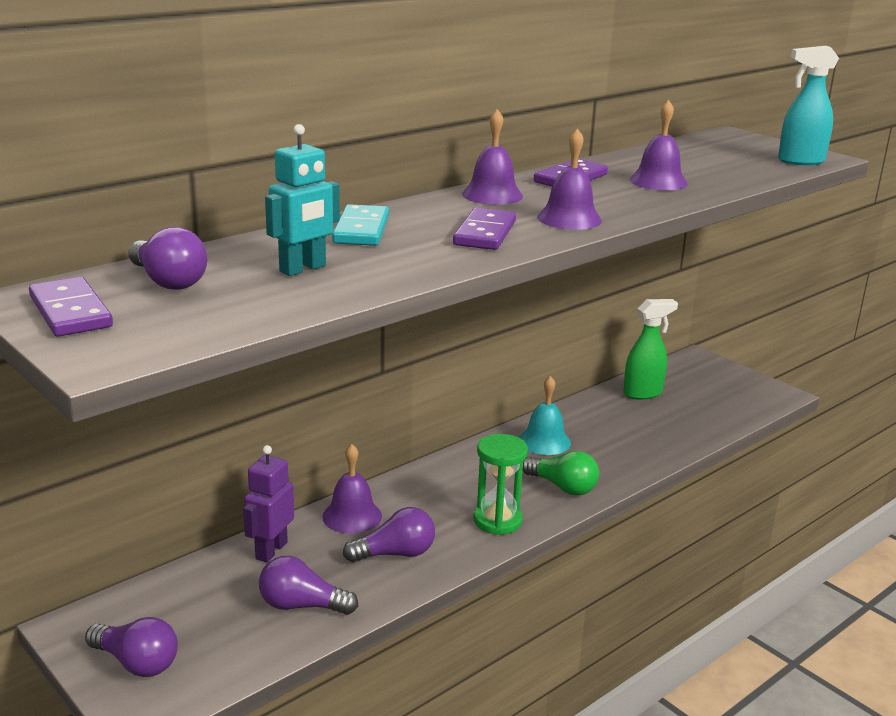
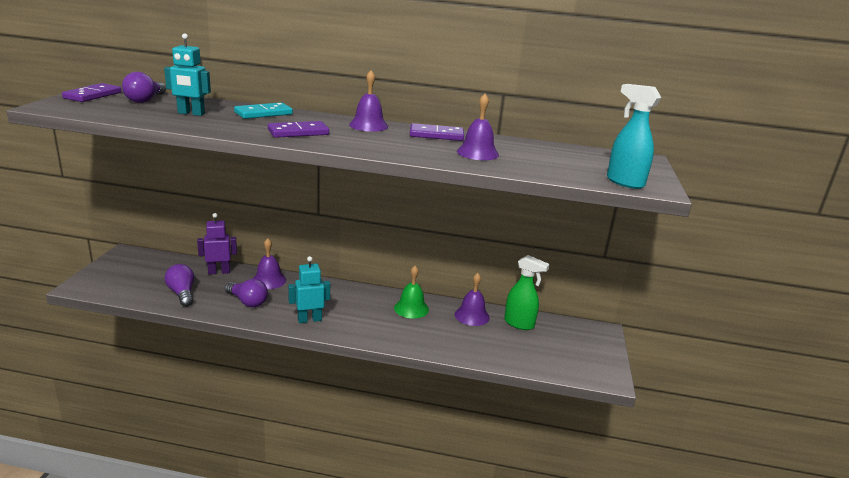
camera: 50 degrees right, 0 degrees up
(136, 663) = (111, 273): purple light bulb -> none
(497, 521) = (309, 319): green hourglass -> turquoise robot
(544, 441) = (411, 308): turquoise bell -> green bell
(562, 487) = (368, 328): green light bulb -> none
(569, 219) = (357, 144): purple bell -> purple bell (472, 316)

